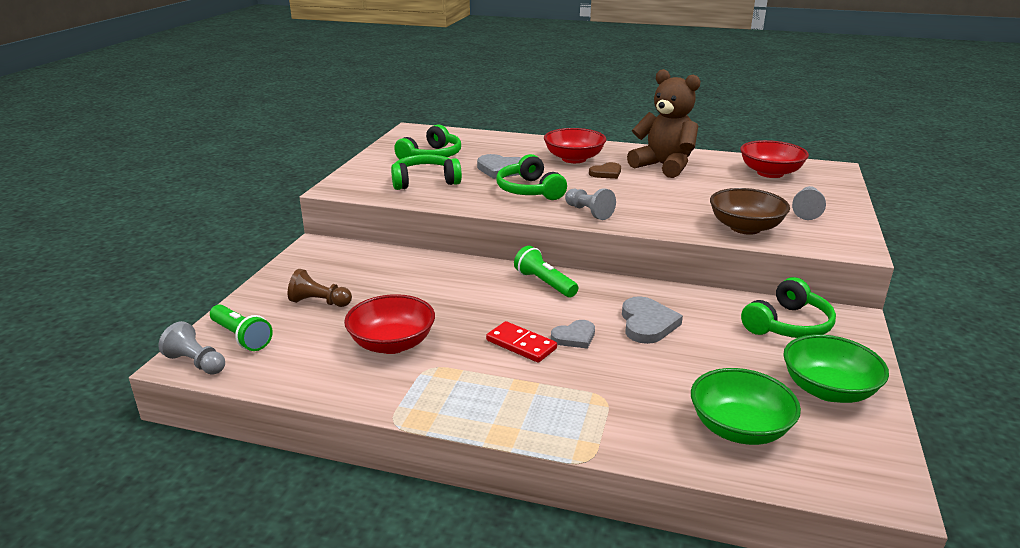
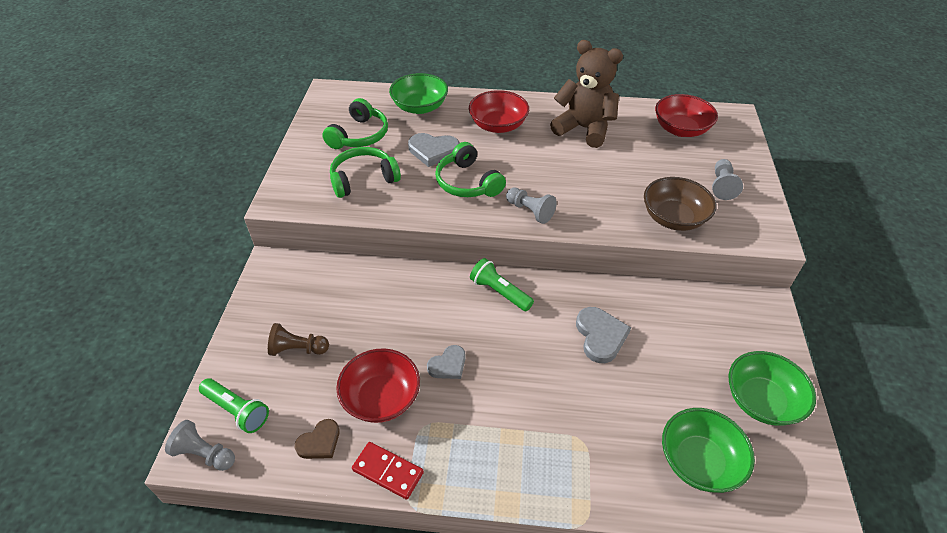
camera: 10 degrees left, 20 degrees up
(498, 143) = (420, 107): none -> green bowl
(521, 345) = (497, 381): red domino -> red domino (388, 471)
(574, 337) = (541, 364): grey heart -> grey heart (448, 365)
(606, 173) = (533, 146): brown heart -> brown heart (319, 442)
(788, 325) = (717, 320): green headphones -> none

